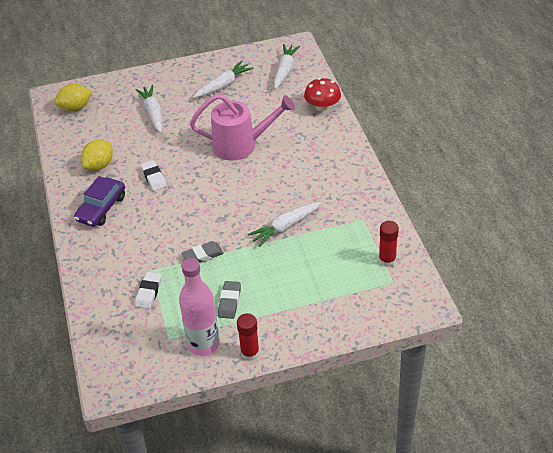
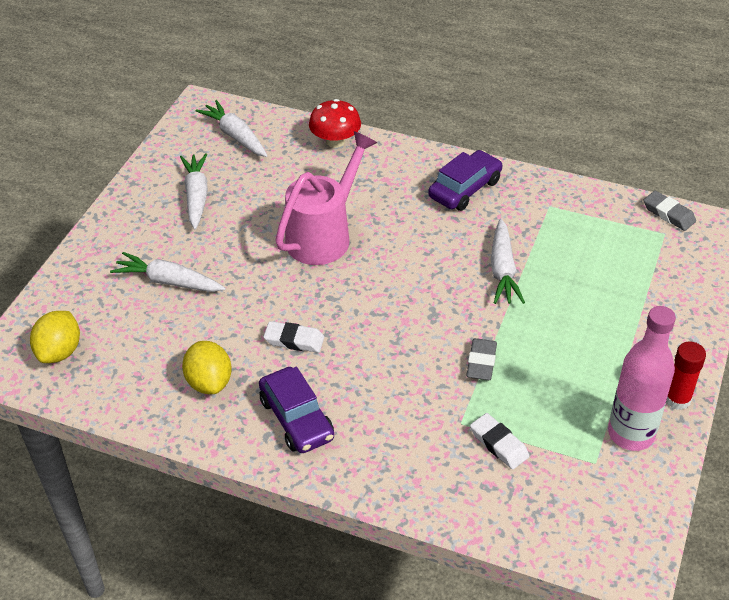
camera: 55 degrees left, 0 degrees up
(229, 302) = (581, 377): grey eraser -> grey eraser (668, 214)
(338, 177) = (465, 189): none -> purple car
(387, 260) = (628, 221): red glue stick -> none

